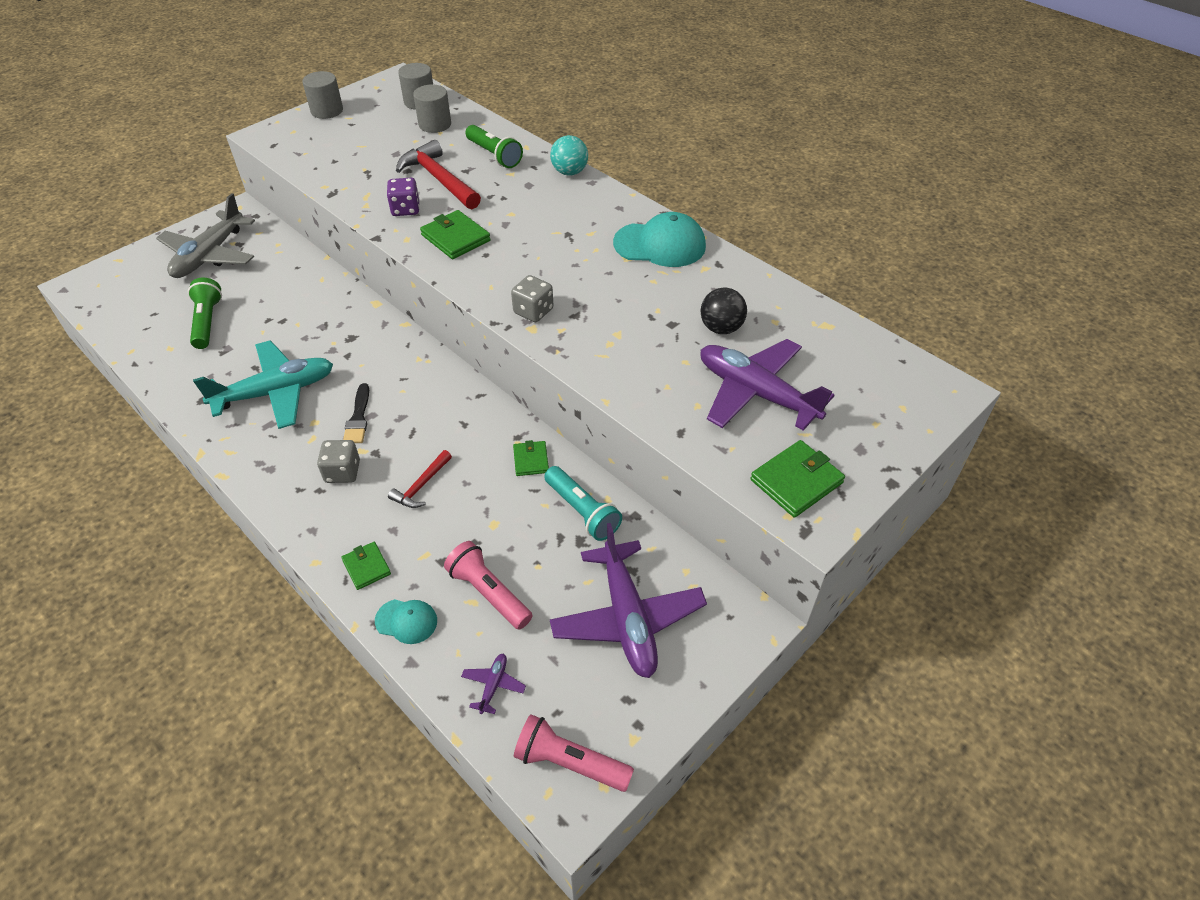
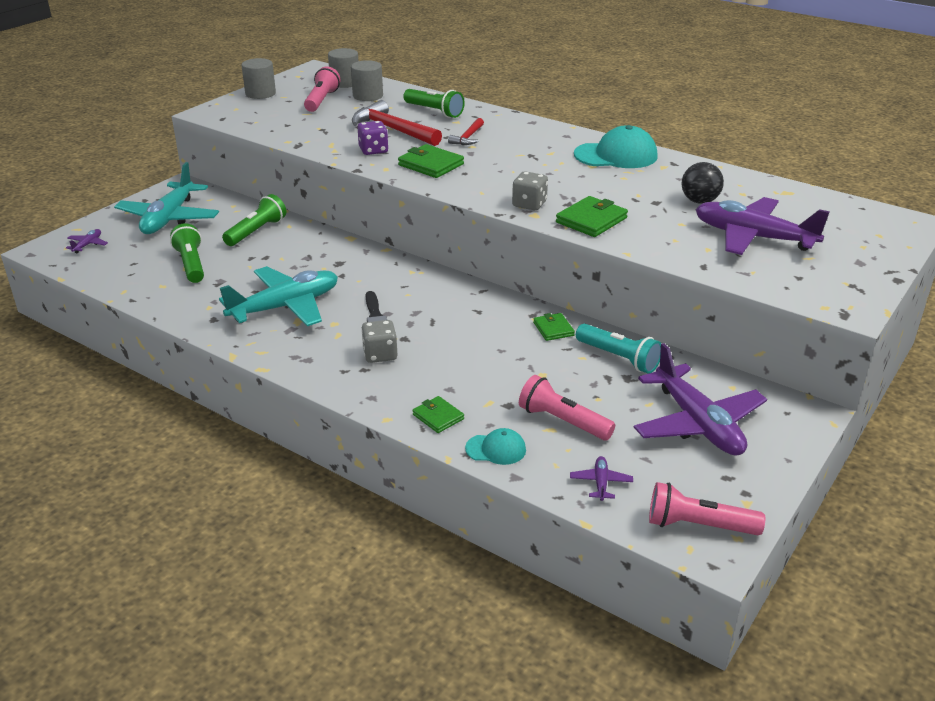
camera: 10 degrees left, 15 degrees down
(120, 283) = (88, 245): none -> purple plane
(210, 255) = (169, 218): grey plane -> turquoise plane
(287, 283) = (257, 231): none -> green flashlight
(384, 127) = (322, 100): none -> pink flashlight
(421, 486) = (460, 356): red hammer -> red hammer (468, 137)
(569, 172) = (509, 117): turquoise ball -> none
(796, 481) = (819, 286): green wallet -> green wallet (591, 220)

